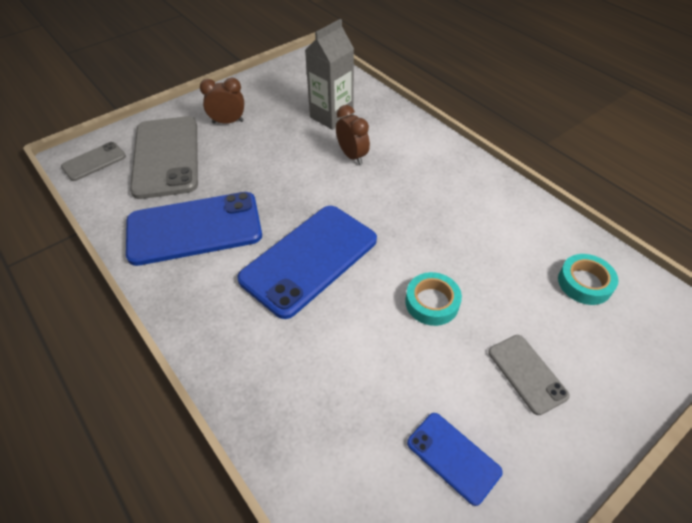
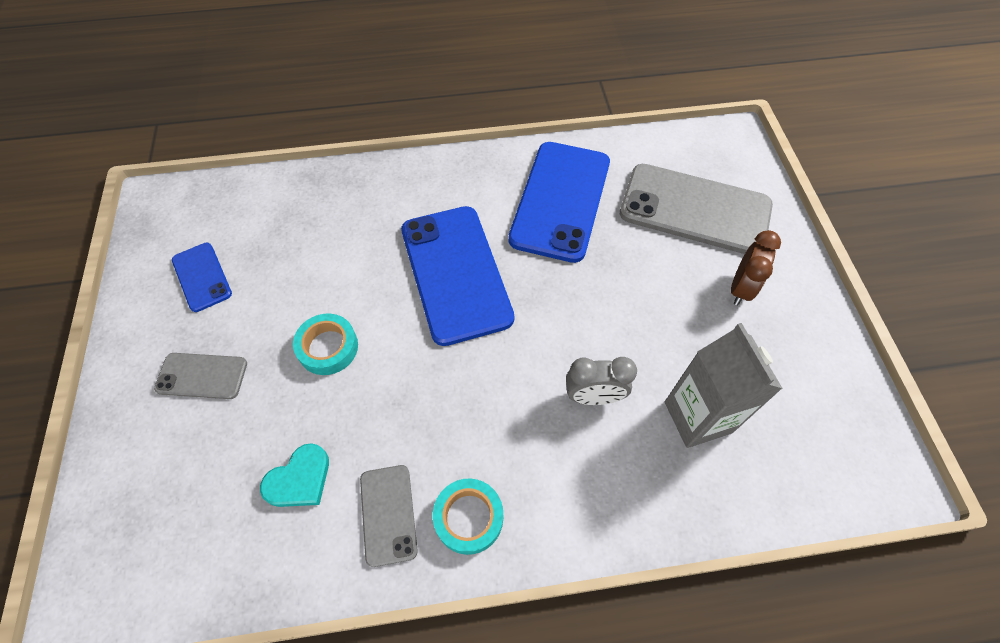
camera: 120 degrees right, 10 degrees up
(94, 161) = (717, 151): grey phone -> grey phone (388, 514)
(352, 156) = (593, 397): brown clock -> grey clock
(453, 457) = (202, 277): blue phone -> blue phone turned 75 degrees clockwise
(525, 260) = (299, 479): none -> turquoise heart
(584, 283) = (223, 520): turquoise tape -> turquoise tape (468, 517)

